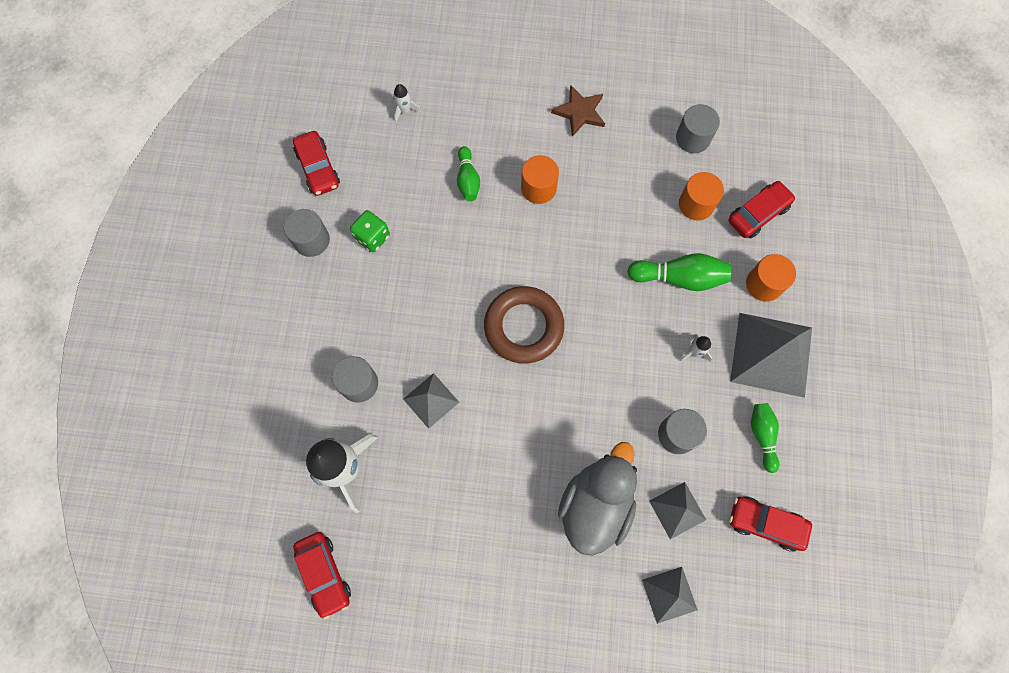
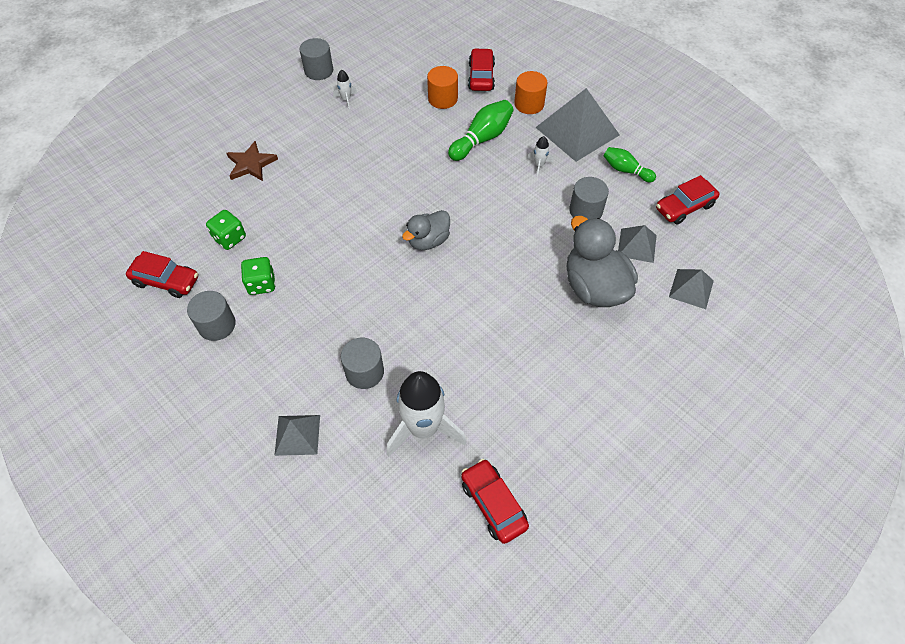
camera: 50 degrees left, 15 degrees down
(324, 573) = (493, 504): red car -> red car turned 135 degrees counterclockwise
(393, 175) = (230, 238): none -> green dice
(404, 110) = (190, 198): white rocket -> white rocket (346, 99)
(431, 400) = (425, 333): grey pyramid -> grey pyramid (297, 435)
(468, 180) = (287, 199): green bowling pin -> none
(523, 327) = (428, 241): brown ring -> grey duck
(538, 188) = (339, 165): orange cylinder -> none
(579, 112) = (313, 110): brown star -> brown star (251, 164)
(693, 138) = (398, 71): grey cylinder -> grey cylinder (319, 71)

